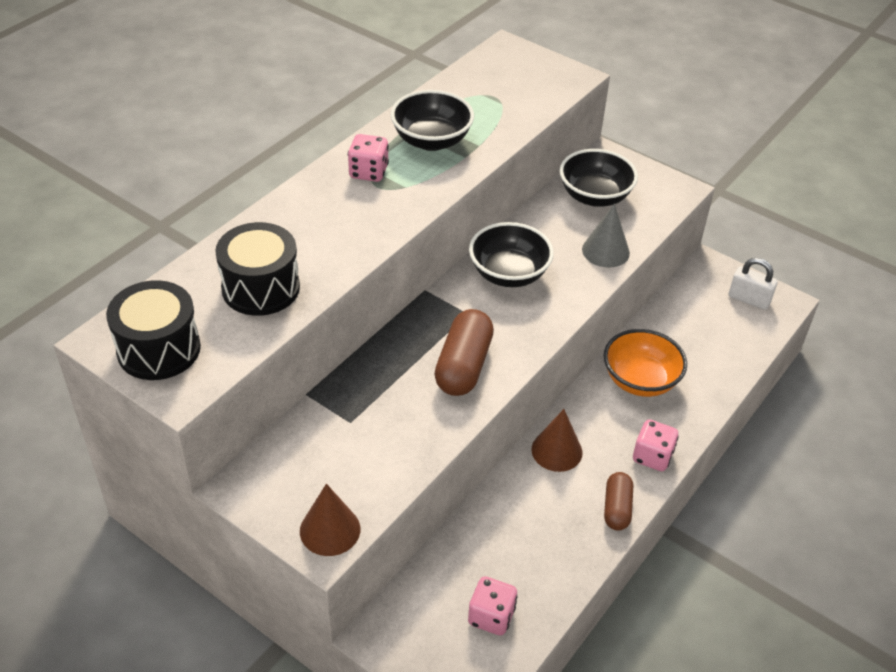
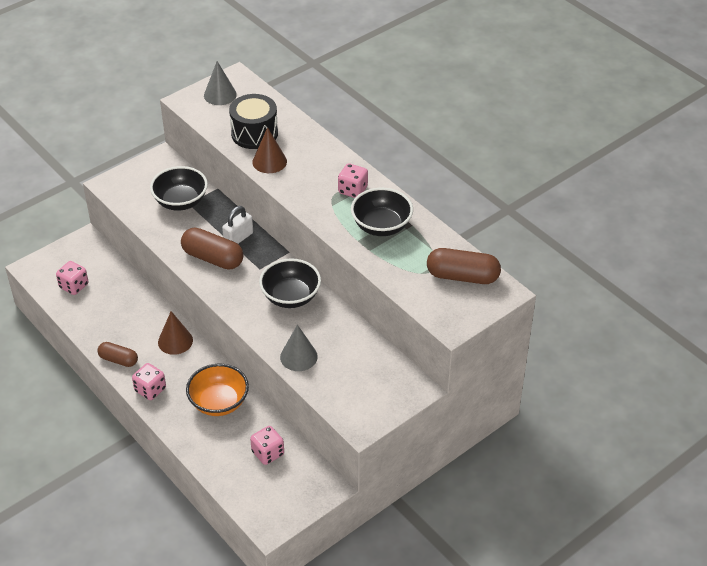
camera: 105 degrees right, 0 degrees up
(159, 349) = (220, 95): black drum -> grey cone
(330, 530) = (118, 187): brown cone -> brown cone (269, 161)
(495, 75) = (462, 276): none -> brown capsule
(594, 196) = (365, 366): black bowl -> black bowl (180, 201)
(691, 321) = (268, 453): none -> pink dice
(749, 299) = (280, 501): white padlock -> white padlock (238, 238)

